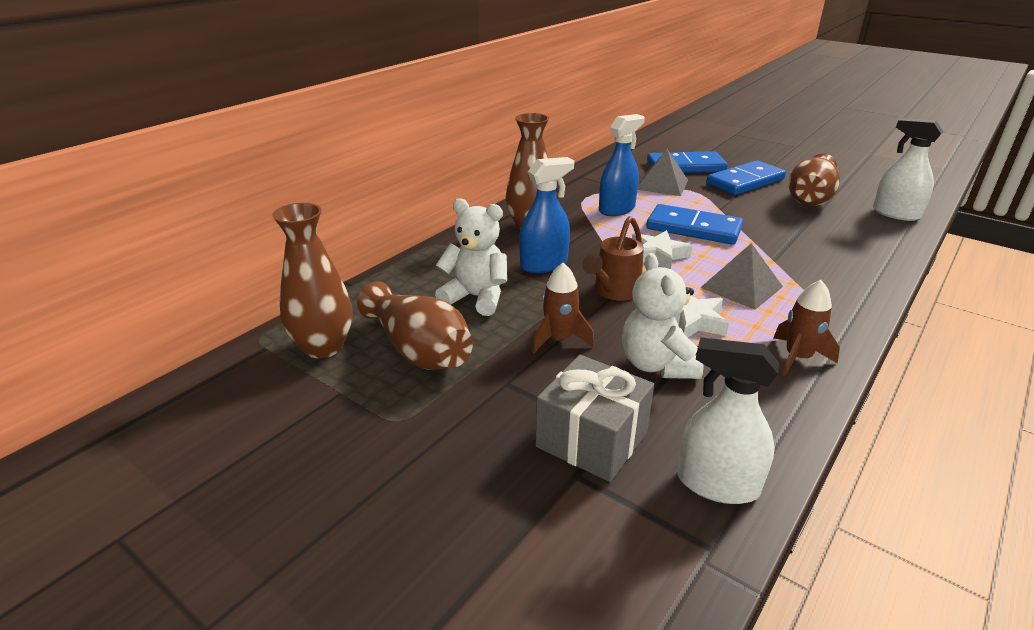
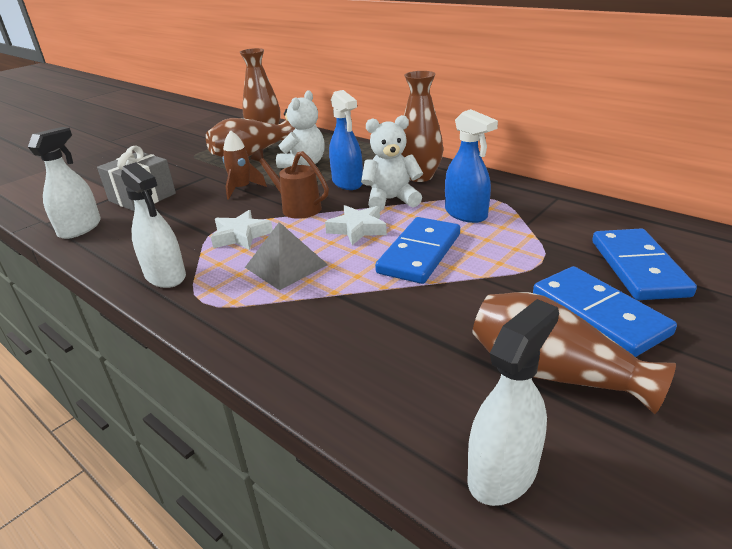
camera: 95 degrees right, 0 degrees up
(657, 365) = (194, 218): white teddy bear -> white teddy bear (391, 200)
(662, 184) = (554, 244): grey pyramid -> none
(797, 358) = (165, 276): brown rocket -> white spray bottle

